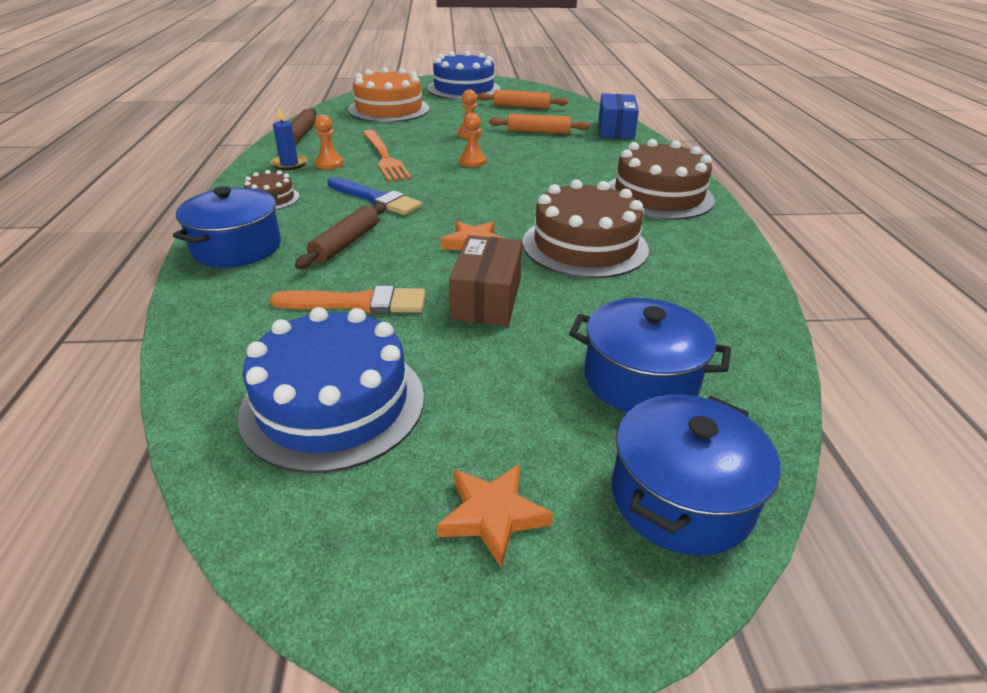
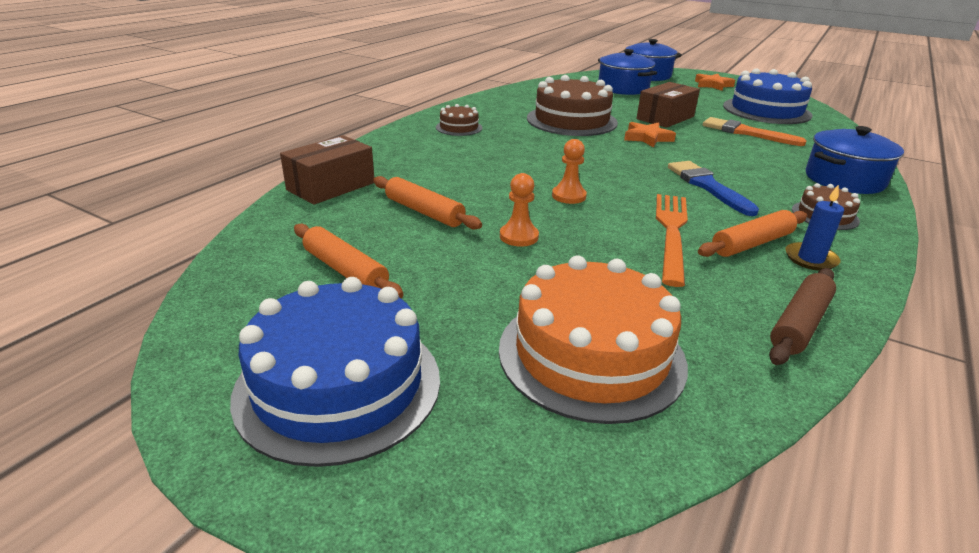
camera: 145 degrees left, 5 degrees down
(329, 164) = (751, 243): orange pawn -> orange rolling pin
(345, 243) = (748, 161): brown rolling pin -> none
(615, 129) = (331, 186): blue box -> brown box
(658, 195) = (459, 127): brown cake -> brown cake, size x0.49

